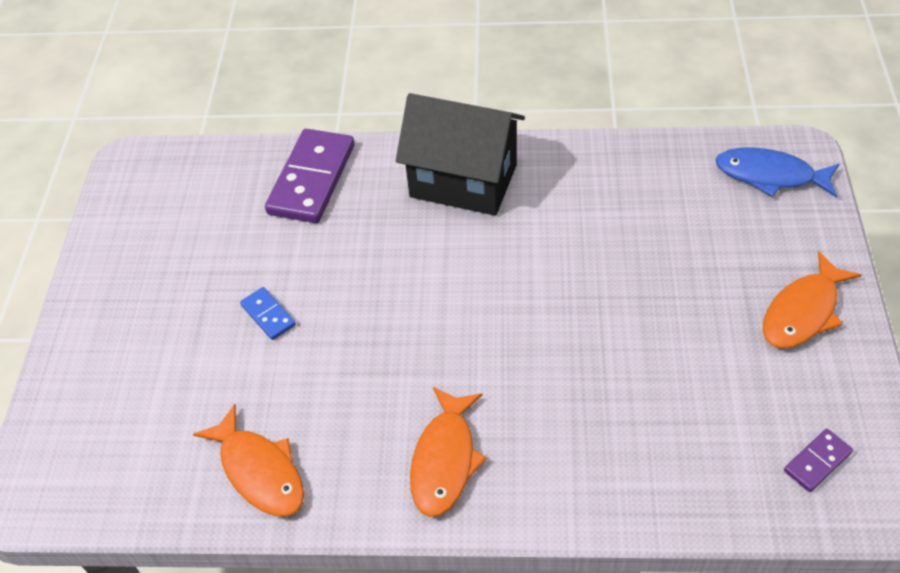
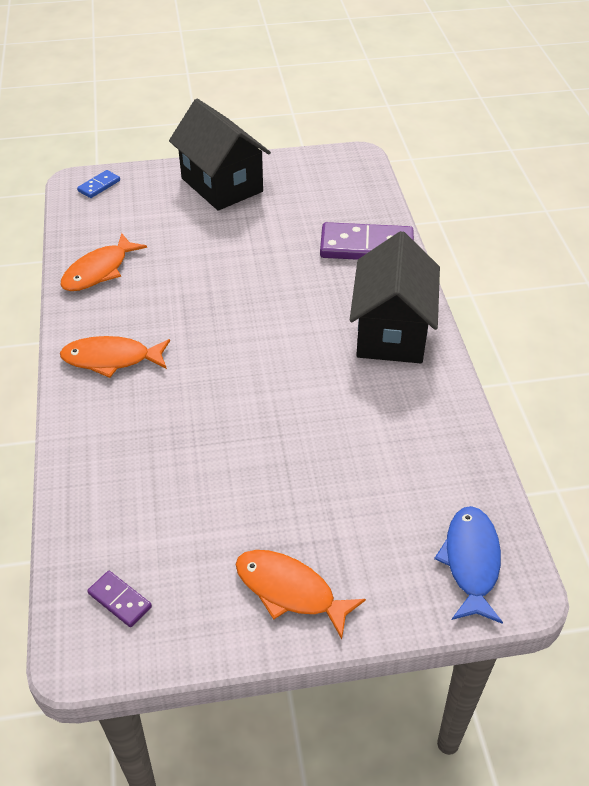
camera: 75 degrees right, 5 degrees down
(123, 310) = (222, 185): none -> black house
(268, 315) = (228, 250): blue domino -> blue domino (99, 186)

